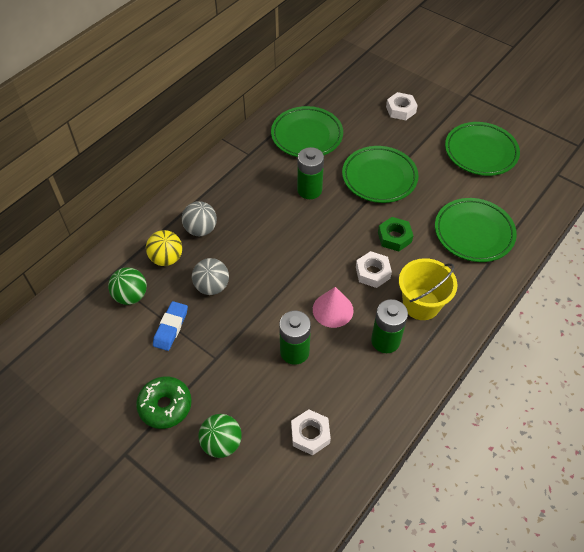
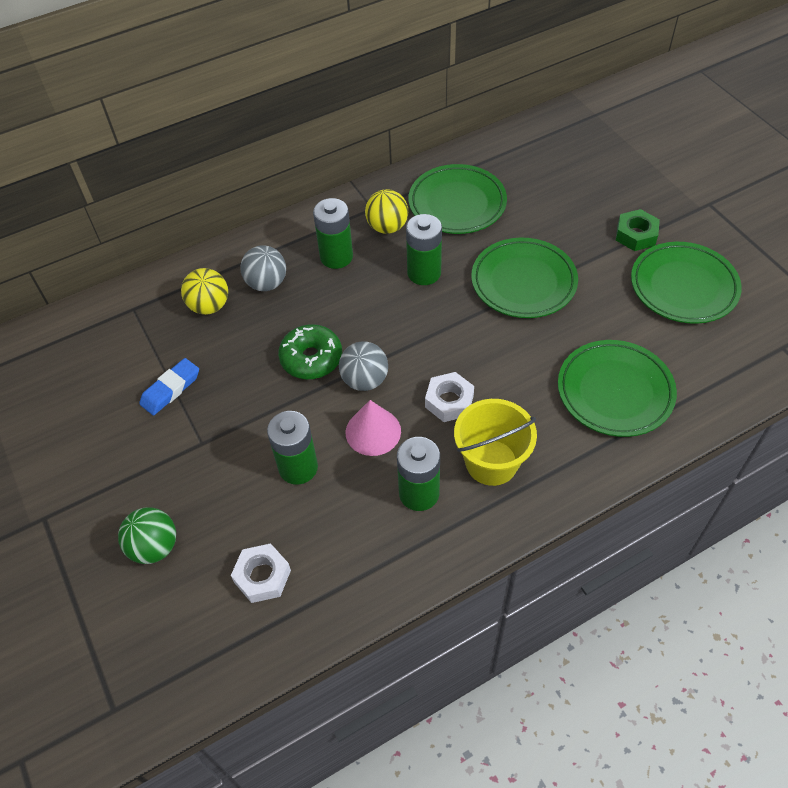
camera: 25 degrees right, 0 degrees up
(131, 296) = (147, 337): green ball -> none
(165, 406) = (116, 479): green donut -> green donut (311, 358)
(212, 286) = (243, 356): grey ball -> grey ball (365, 380)
(241, 196) = (336, 257): none -> green battery
(267, 165) = (387, 227): none -> yellow ball
(394, 237) = (502, 365): green nut -> green nut (636, 235)
(400, 110) = (600, 202): white nut -> none

